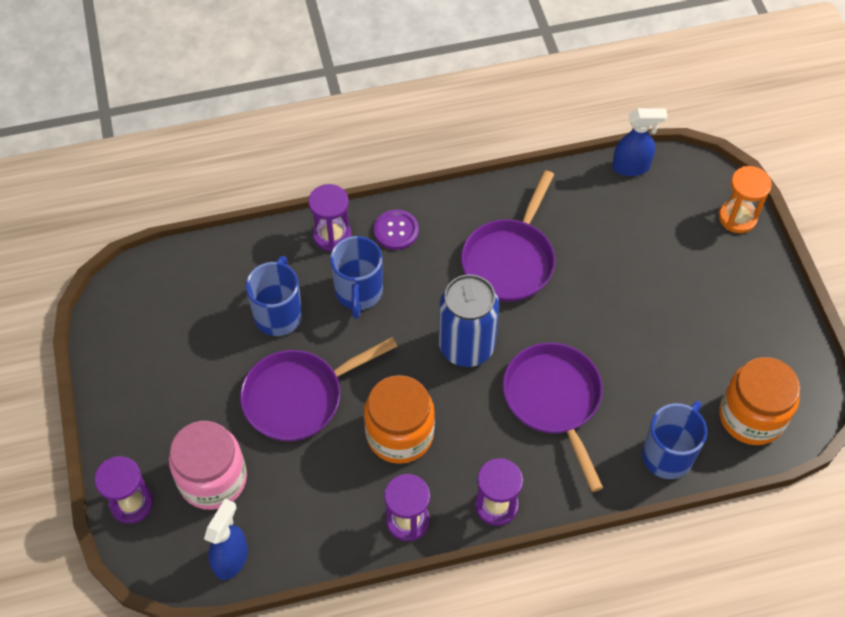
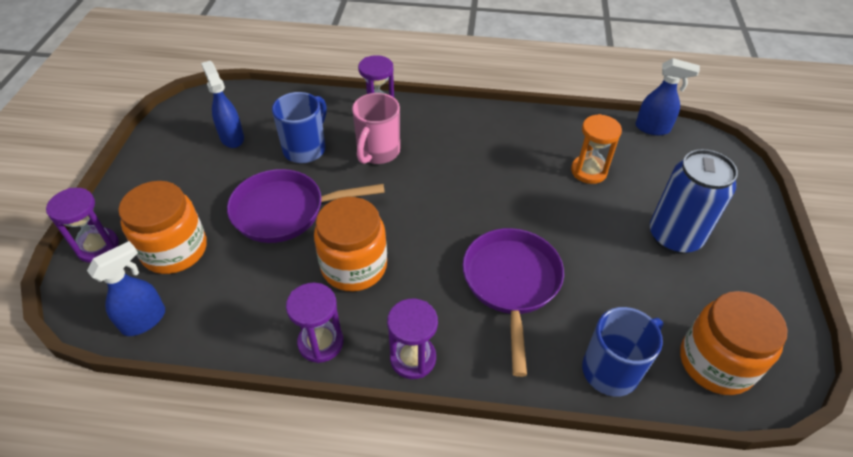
camera: 20 degrees right, 10 degrees down
(189, 326) = (232, 137): none -> blue spray bottle
(213, 479) = (174, 250): pink jar -> orange jar
(358, 293) = (377, 152): blue mug -> pink mug
(396, 231) = (431, 120): purple button -> none
(466, 346) = (449, 216): blue can -> blue can (674, 237)
(510, 260) = (518, 164): purple pan -> none
(737, 217) = (744, 189): orange hourglass -> orange hourglass (588, 171)

